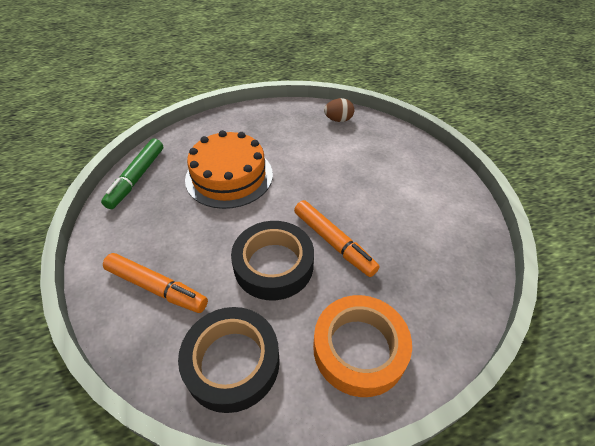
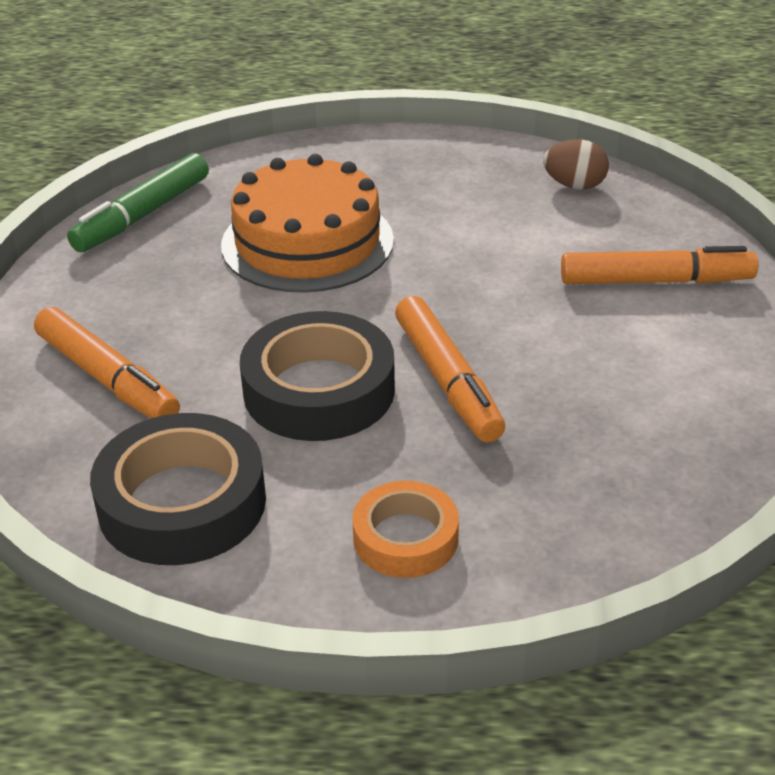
camera: 20 degrees right, 10 degrees down
(359, 349) = (405, 538): orange tape -> orange tape, size x0.61
(398, 163) = (655, 281): none -> orange marker

